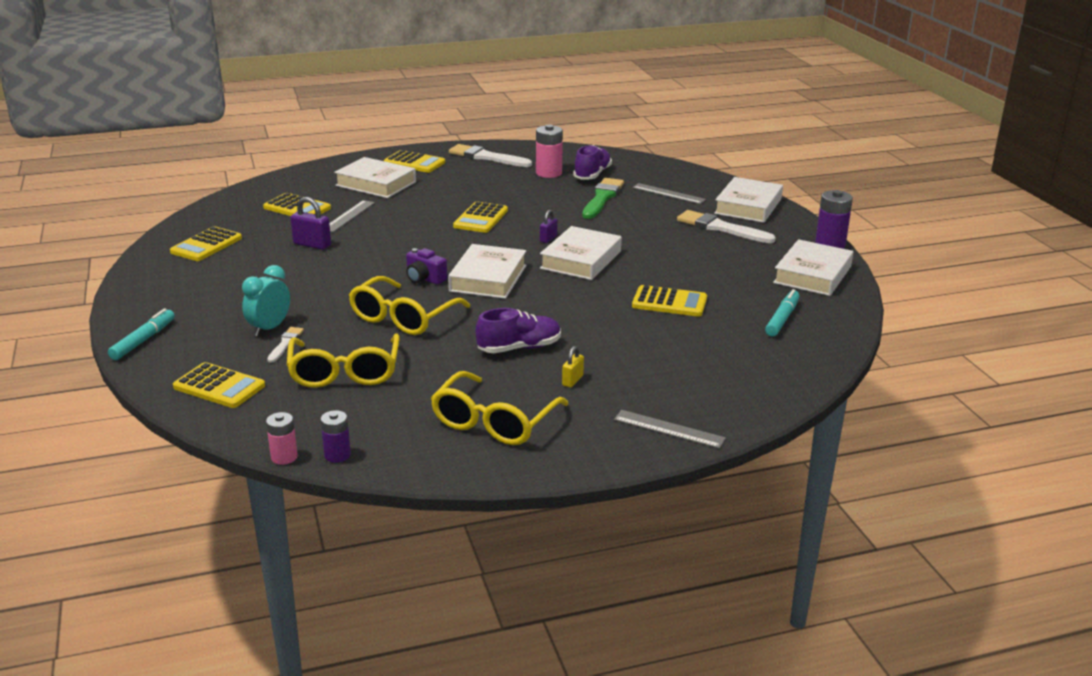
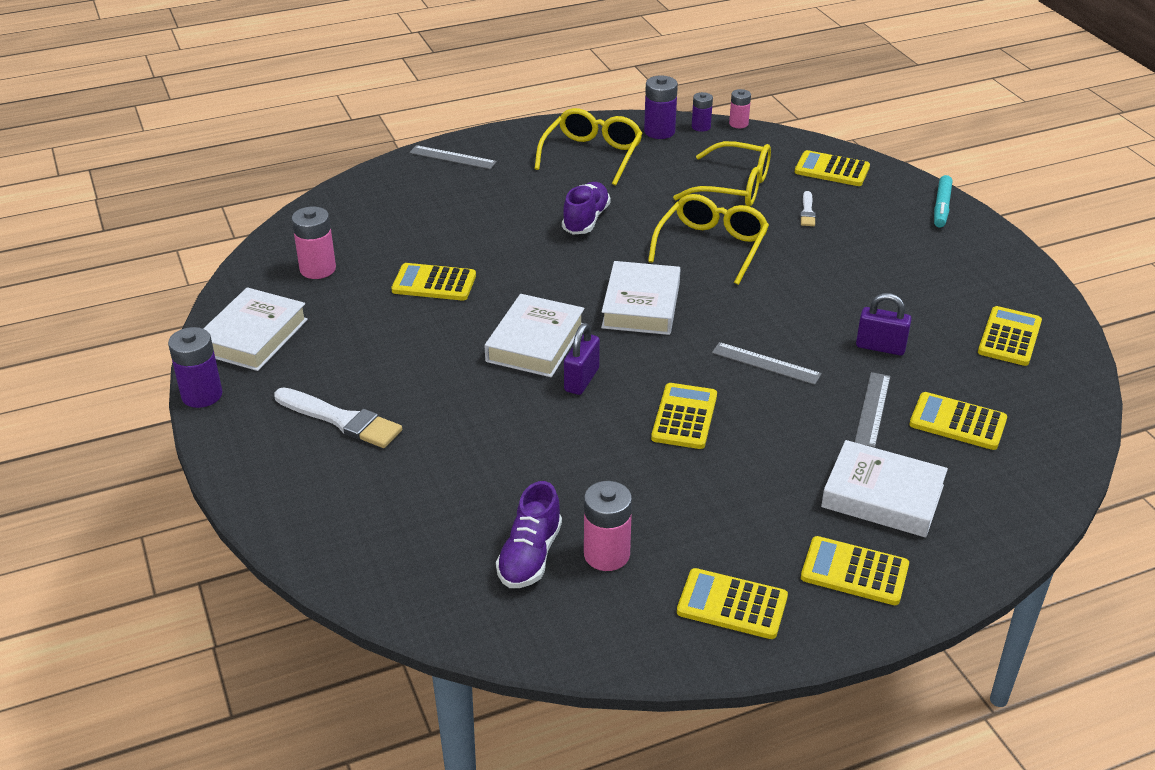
camera: 175 degrees right, 10 degrees up
(269, 328) = (835, 226): turquoise clock -> none
(345, 372) = (734, 187): yellow glasses -> yellow glasses turned 120 degrees clockwise
(396, 451) = (659, 131): none -> purple battery
(424, 278) = (713, 300): purple camera -> none
(486, 157) = (732, 605): white brush -> yellow calculator
(519, 348) = (586, 220): purple shoe -> purple shoe turned 135 degrees clockwise
(548, 239) = (581, 380): purple padlock -> purple padlock, size x1.63
(572, 380) = (532, 192): yellow padlock -> none
(602, 198) = (511, 484): green brush -> none
(668, 194) = (403, 504): grey ruler -> grey ruler (766, 363)
(748, 206) = (284, 478): white book -> none
(782, 319) = (318, 269): turquoise marker -> pink battery

